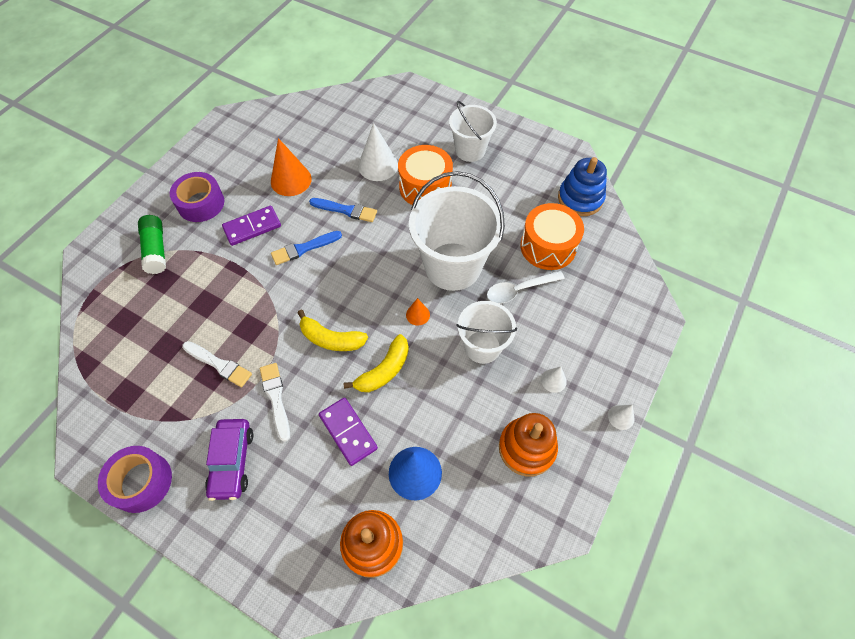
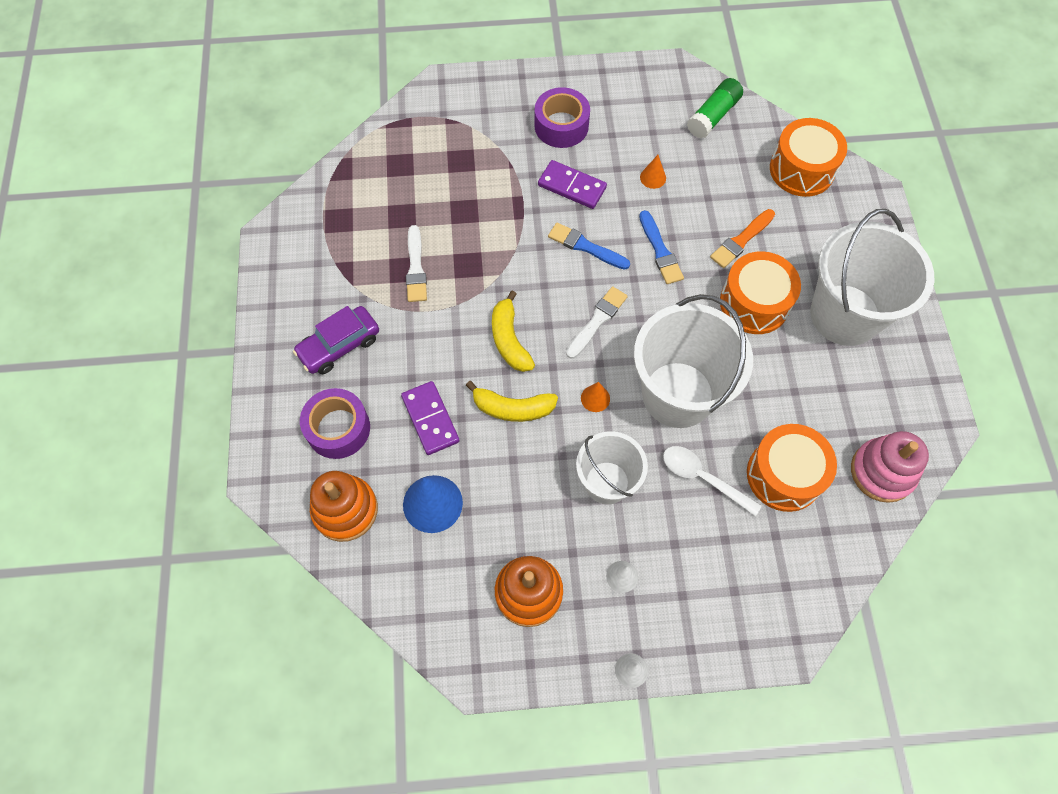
camera: 55 degrees right, 5 degrees up
(141, 482) = (277, 292): purple tape -> purple tape (338, 428)
(156, 250) = (485, 131): green glue stick -> green glue stick (713, 116)
(276, 398) = (418, 336): white brush -> white brush (597, 320)
(291, 180) = (653, 177): orange cone -> orange cone, size x0.52
(348, 432) = (430, 419): purple domino -> purple domino turned 45 degrees counterclockwise
(359, 107) = (801, 169): none -> orange drum
(378, 165) = (741, 240): white cone -> orange brush
(470, 150) = (845, 315): white bucket -> white bucket, size x1.67
(580, 198) = (882, 472): blue stacking toy -> pink stacking toy

